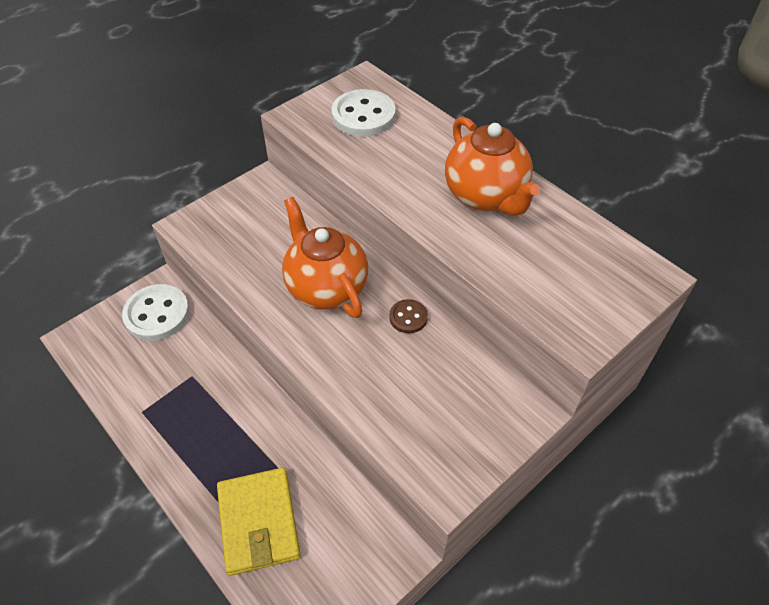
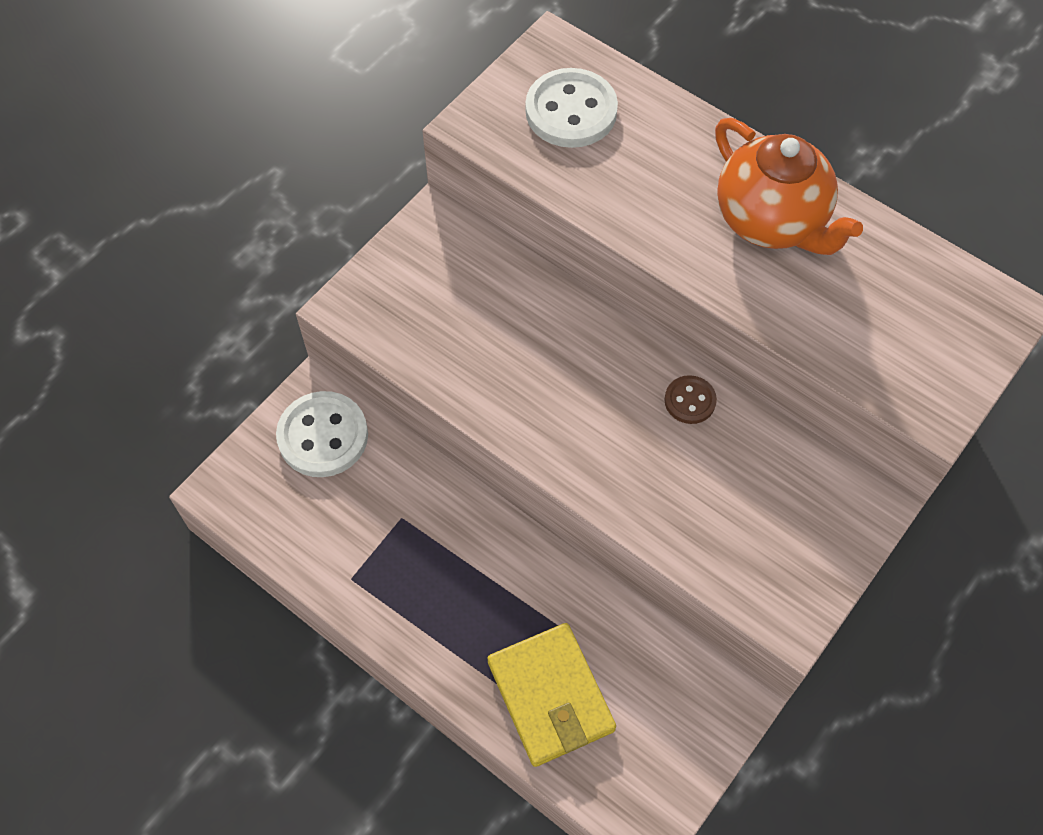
camera: 10 degrees left, 10 degrees up
(326, 287) = (569, 374): orange teapot -> none

